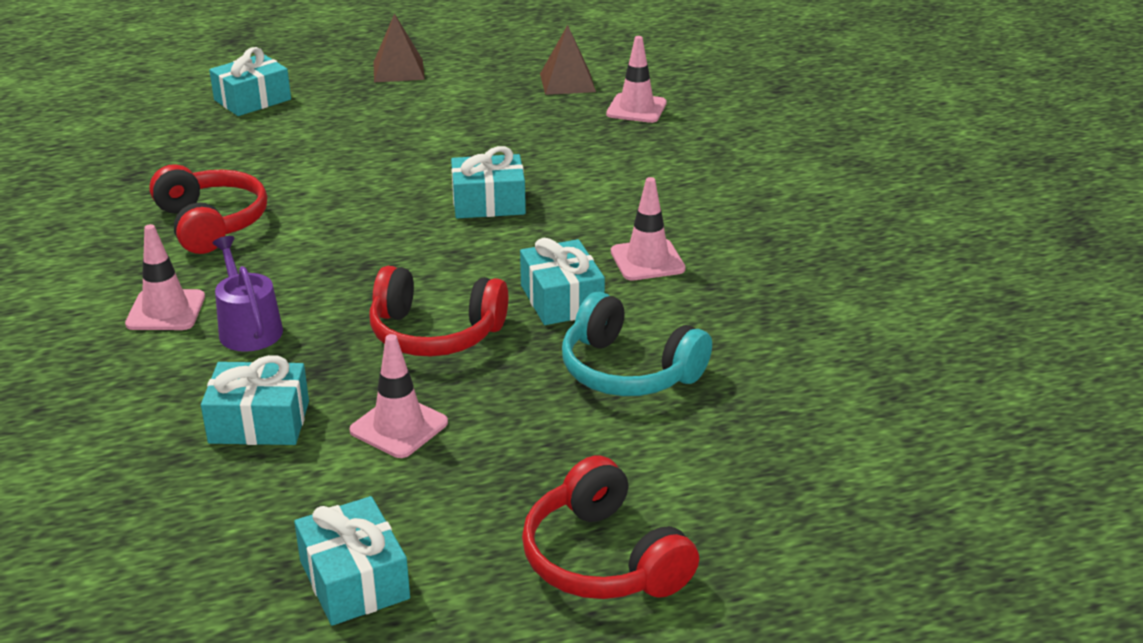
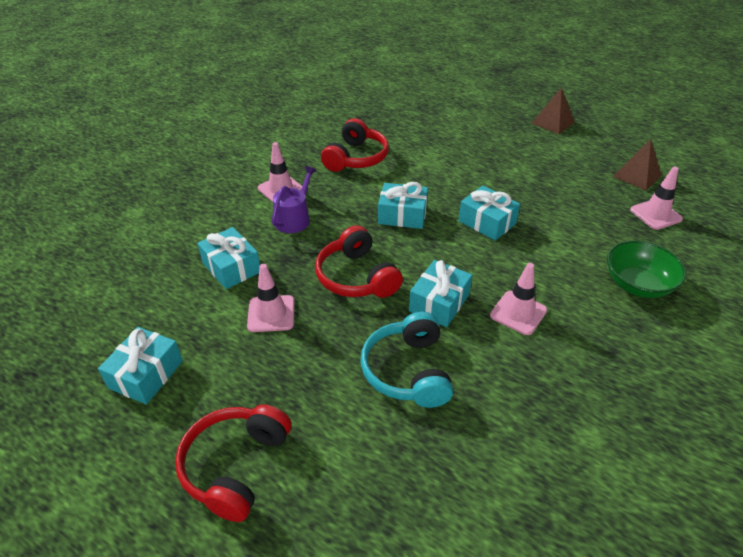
camera: 50 degrees right, 10 degrees up
(252, 100) = (462, 105): turquoise gift -> turquoise gift (402, 215)
(709, 176) = (637, 285): none -> green bowl

